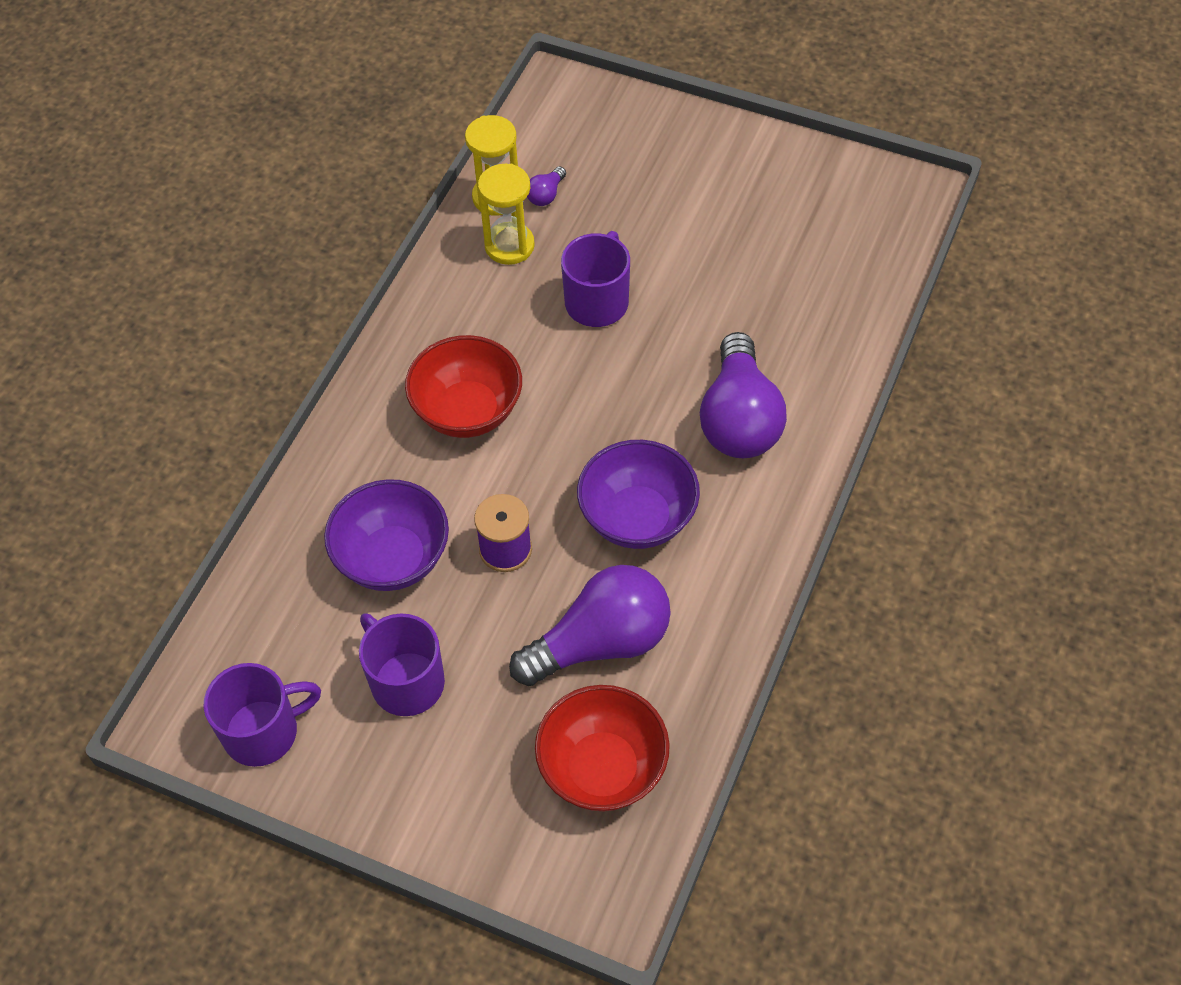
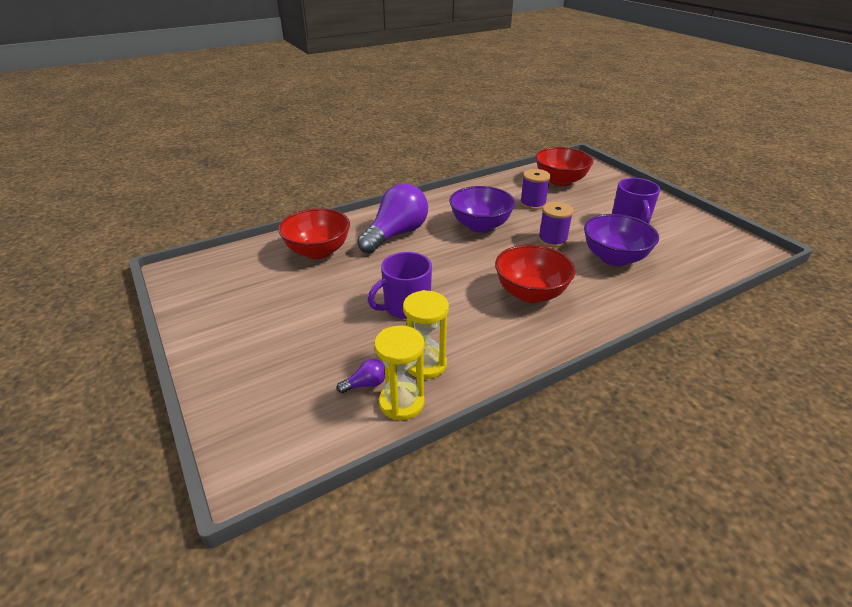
camera: 145 degrees left, 20 degrees down
(263, 732) = (709, 233): purple mug -> none
(601, 642) = (532, 203): purple light bulb -> purple spool
(800, 321) = (318, 251): none -> red bowl

